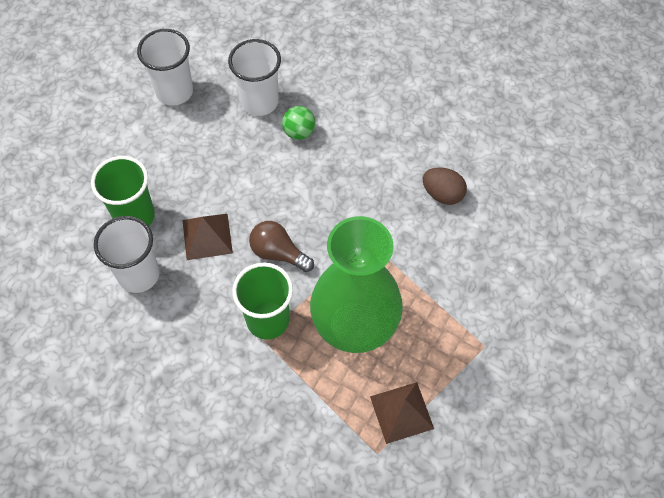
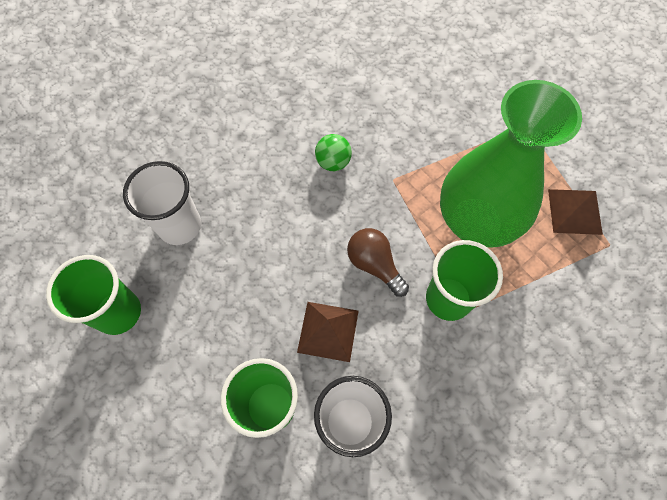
camera: 70 degrees left, 5 degrees up
(174, 91) = (118, 312): white cup -> green cup
(278, 253) = (374, 265): brown light bulb -> brown light bulb turned 90 degrees clockwise
(299, 132) = (237, 200): green ball -> green ball (333, 162)
(442, 194) = (363, 102): brown egg -> none

